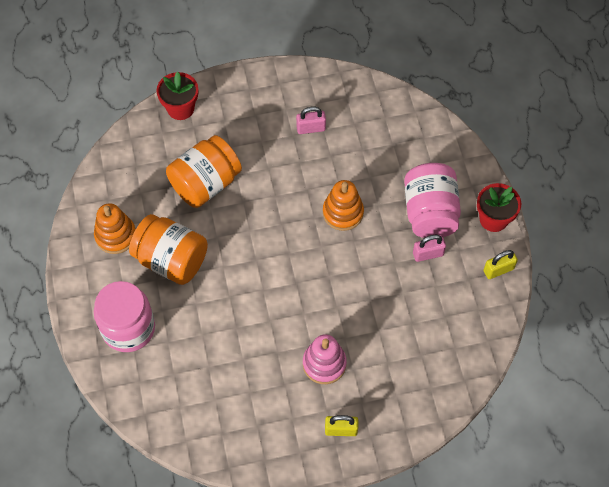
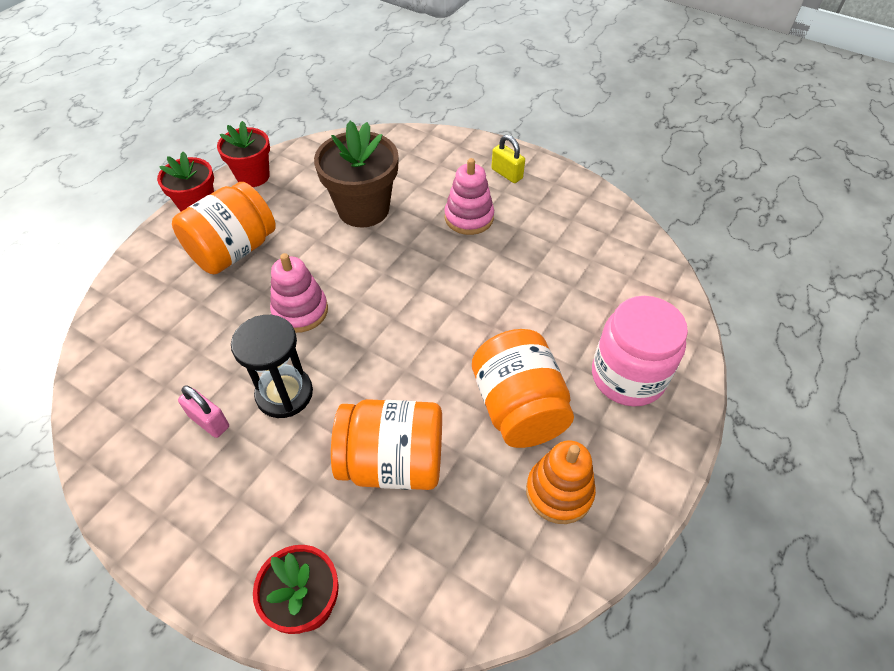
camera: 135 degrees left, 10 degrees down
(293, 168) = (284, 394): none -> black hourglass
(343, 213) = (300, 311): orange stacking toy -> pink stacking toy
(397, 309) = (363, 209): none -> brown flower pot
(428, 254) = (283, 224): pink padlock -> none
(430, 212) = (233, 250): pink jar -> orange jar
(498, 270) = (253, 176): yellow padlock -> red flower pot

